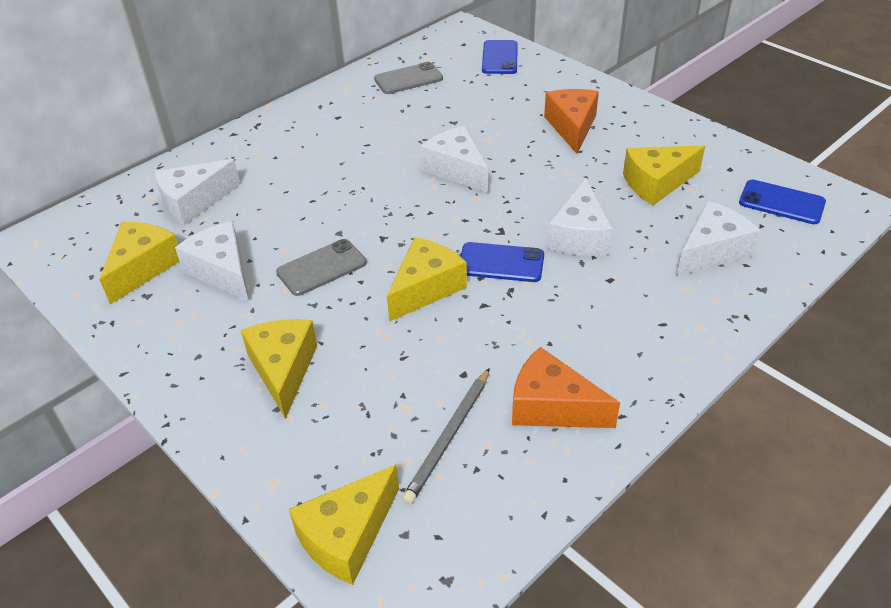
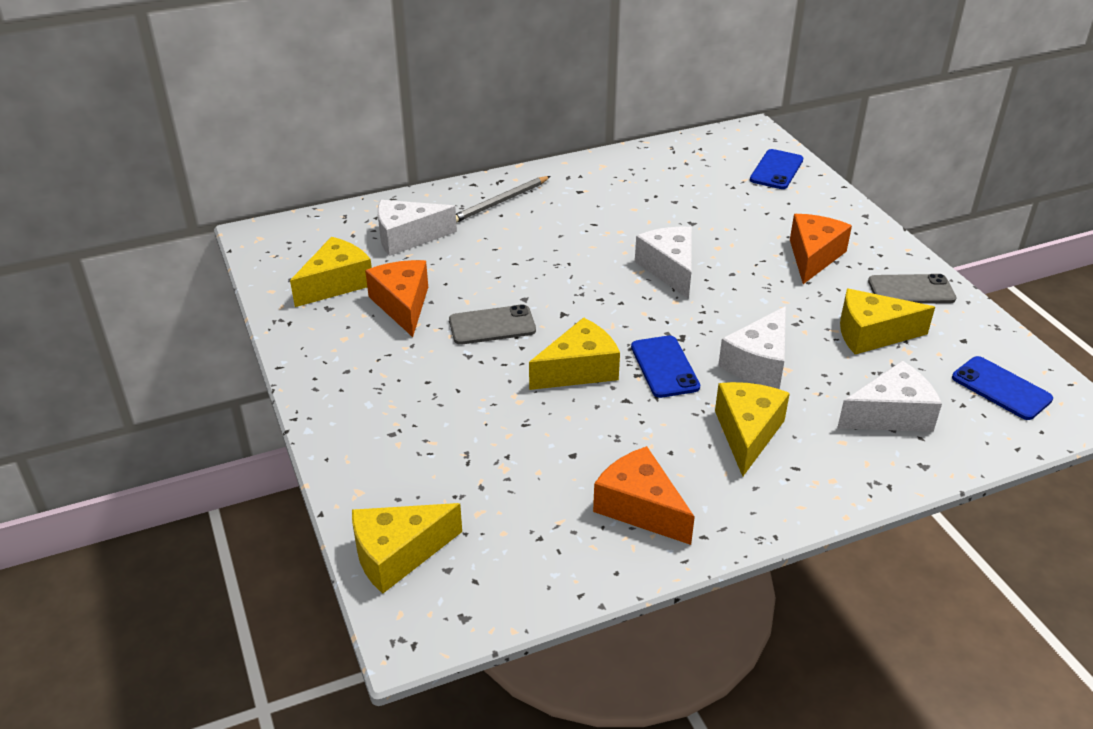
camera: 20 degrees right, 5 degrees down
(222, 271) = (402, 305): white cheese -> orange cheese
(283, 370) = (413, 403): yellow cheese -> yellow cheese (747, 433)
(408, 79) = (669, 170): grey phone -> grey phone (911, 290)
(449, 437) = (529, 503): grey pencil -> grey pencil (500, 202)
(501, 263) = (664, 367): blue phone -> blue phone turned 45 degrees clockwise

